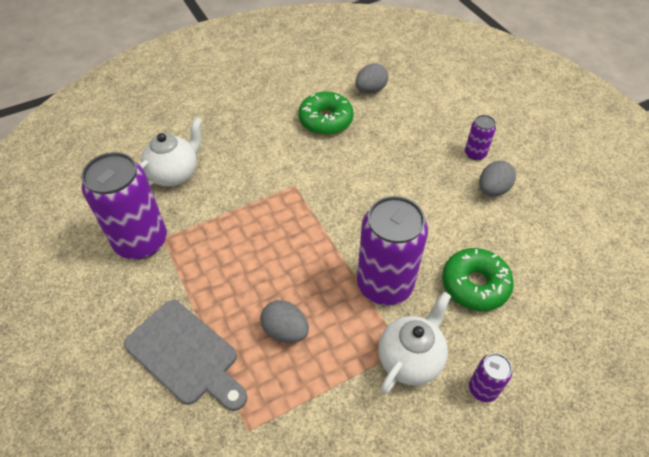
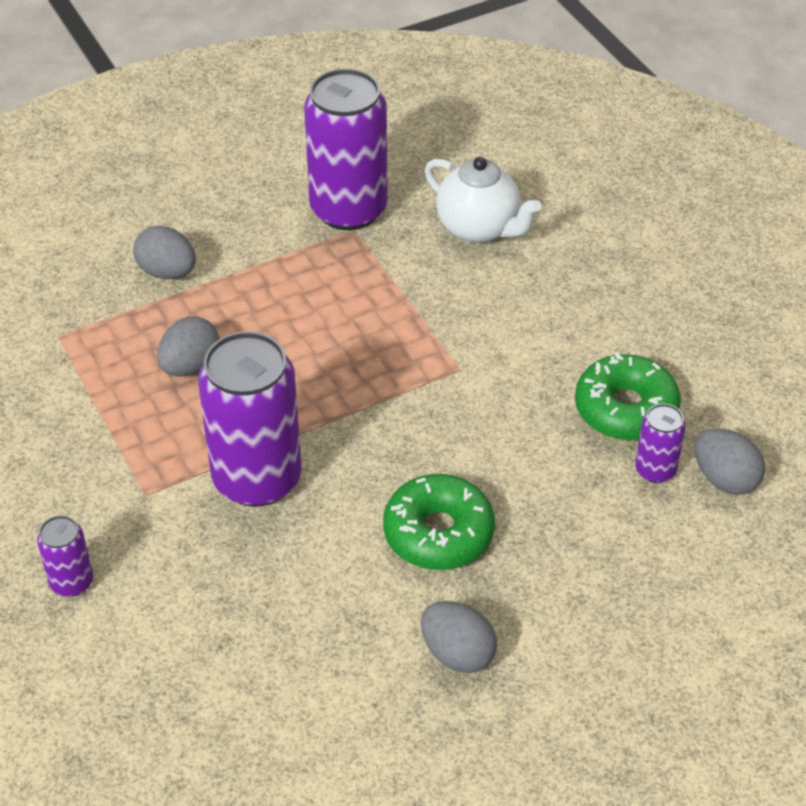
camera: 90 degrees right, 5 degrees down
(186, 354) = (167, 272): grey cutting board -> grey egg
(410, 359) = (129, 501): white teapot -> none
(475, 153) = (553, 638): purple can -> purple can (655, 470)
(475, 285) = (247, 596): green donut -> green donut (438, 533)

